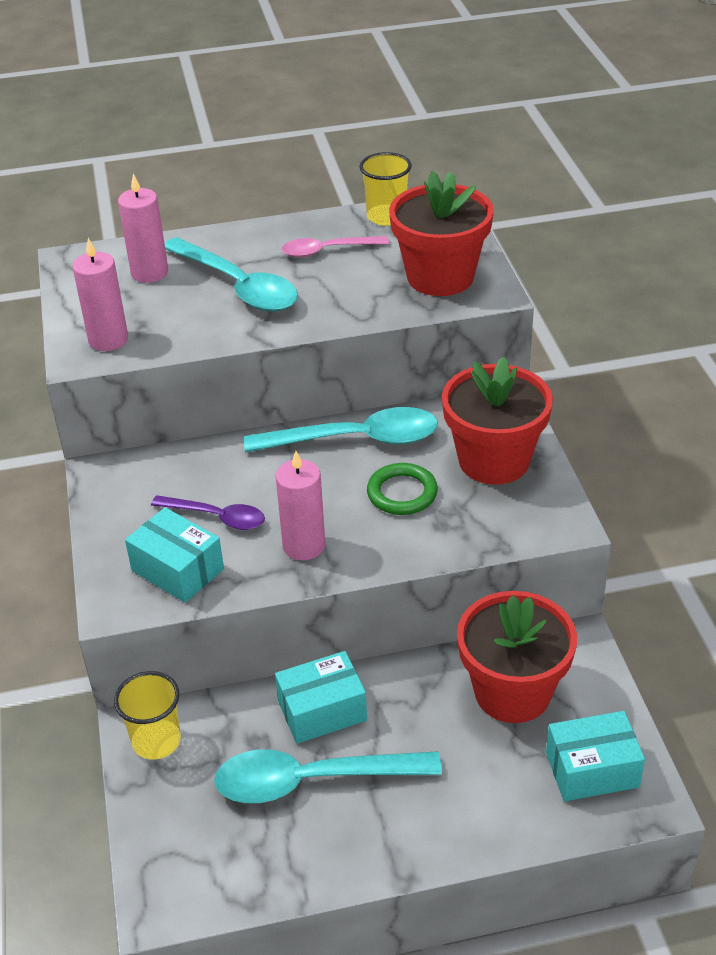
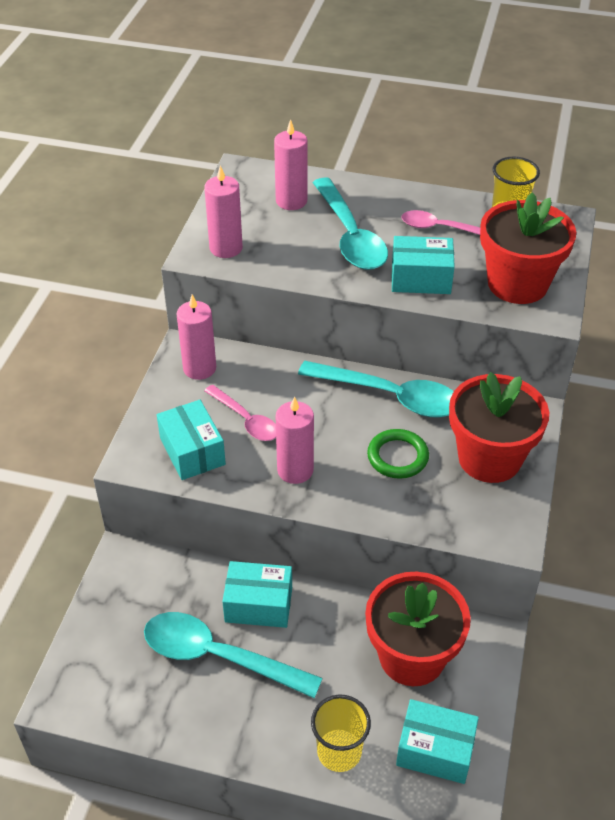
camera: 25 degrees right, 5 degrees up
(129, 485) = (199, 368): none -> pink candle
(156, 741) = (129, 574): yellow cup -> yellow cup (339, 752)
(217, 517) = (246, 420): purple spoon -> pink spoon
(340, 302) = (421, 278): none -> turquoise box

